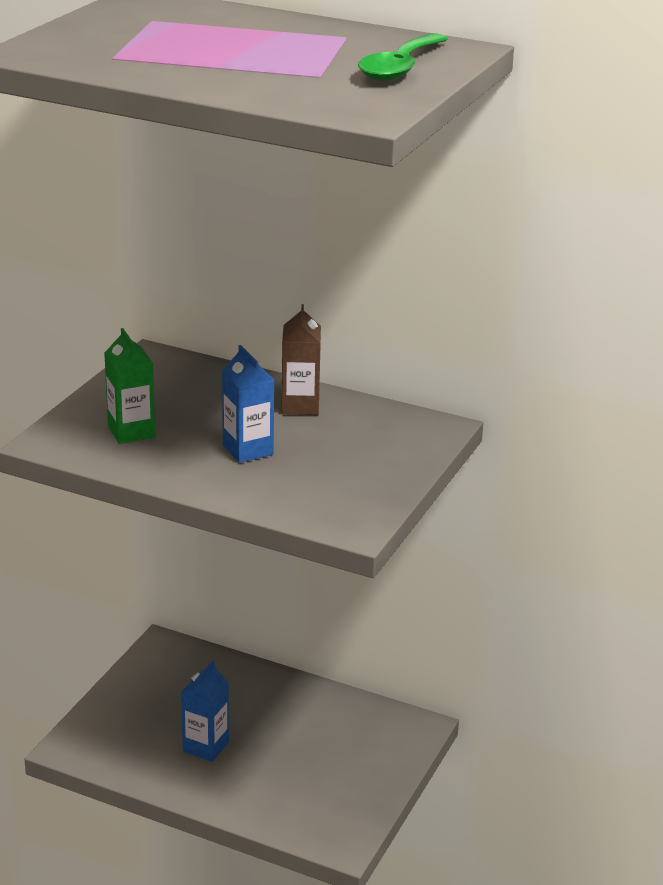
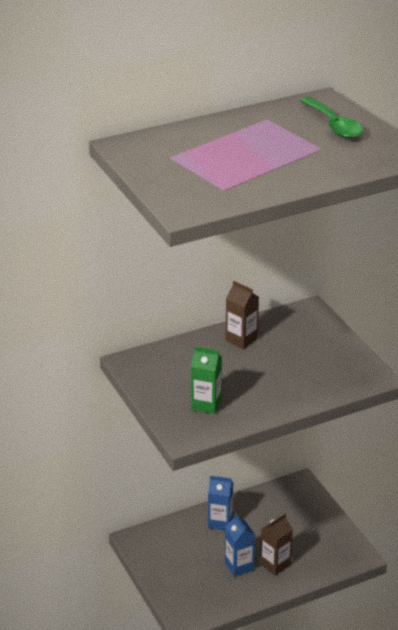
camera: 50 degrees left, 5 degrees up
(242, 775) = (275, 564): none -> brown carton
(248, 450) = (268, 376): blue carton -> blue carton (220, 522)

